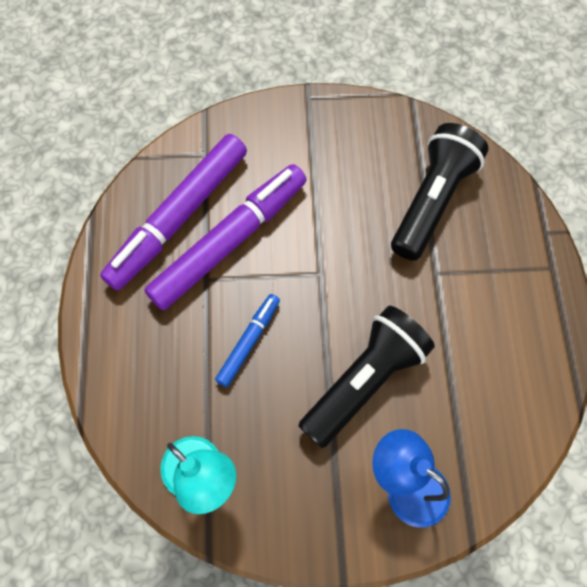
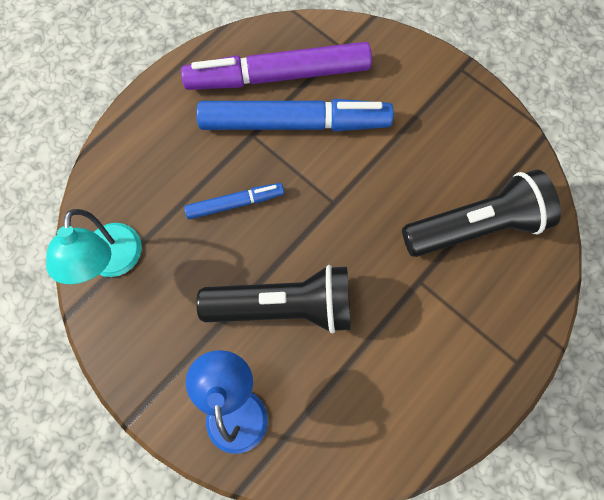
camera: 45 degrees right, 5 degrees up
(229, 241) = (294, 123): purple marker -> blue marker

